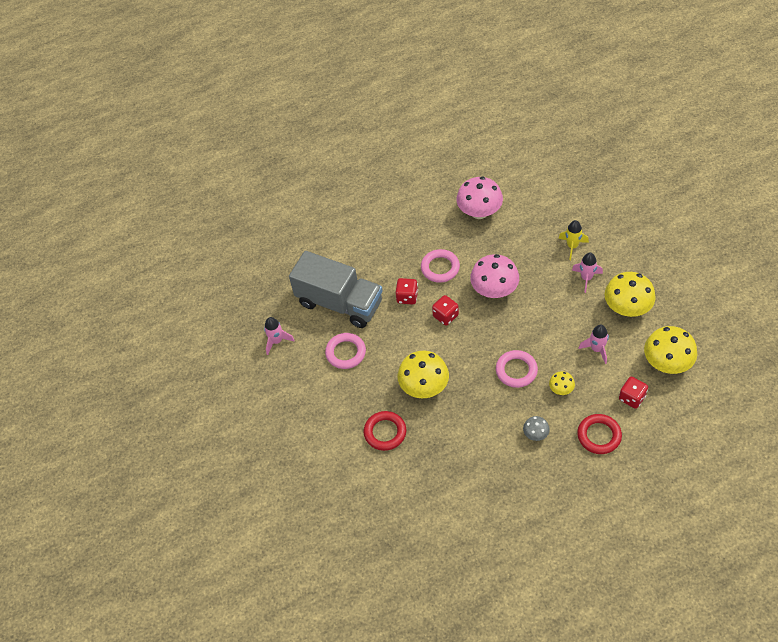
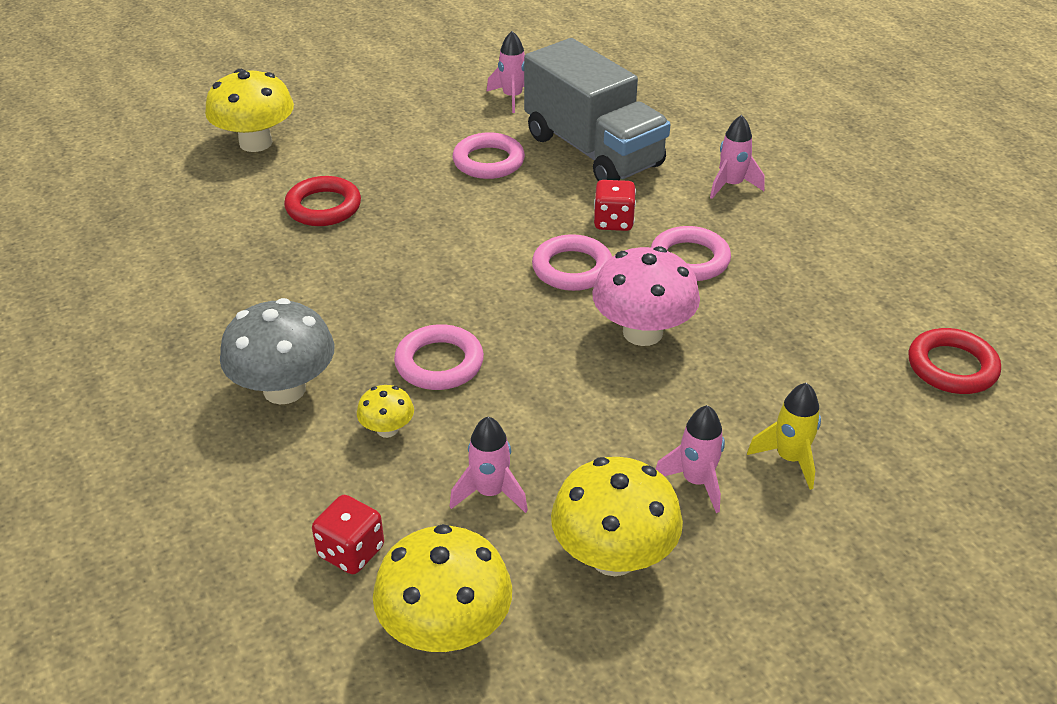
camera: 80 degrees right, 15 degrees down
(339, 303) = (593, 151): grey truck -> grey truck turned 60 degrees counterclockwise
(378, 245) = (731, 185): none -> pink rocket
(424, 387) = (411, 246): yellow mushroom -> yellow mushroom (256, 143)
(445, 316) = (572, 268): red dice -> pink ring
(479, 212) = (852, 310): pink mushroom -> none
(535, 434) = (284, 389): grey mushroom -> grey mushroom, size x2.02
(599, 435) = (261, 488): red ring -> red ring (952, 367)

